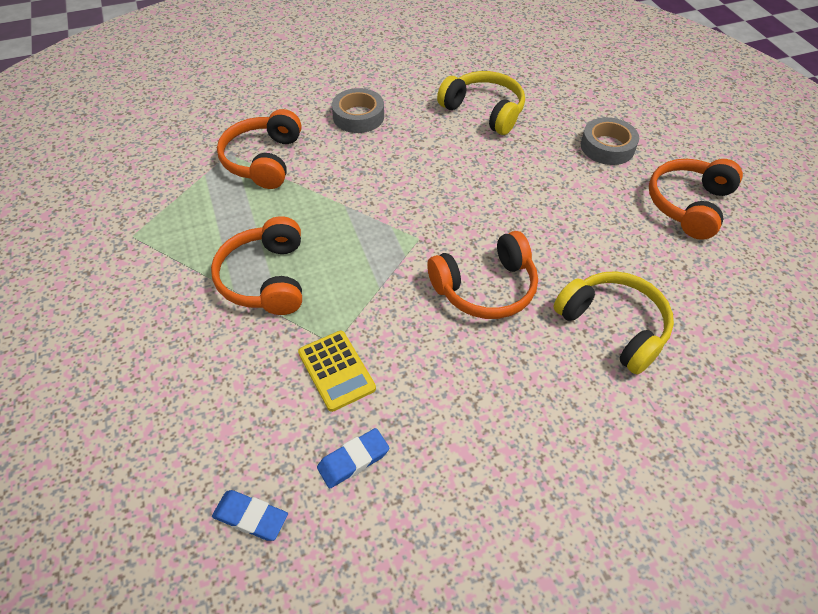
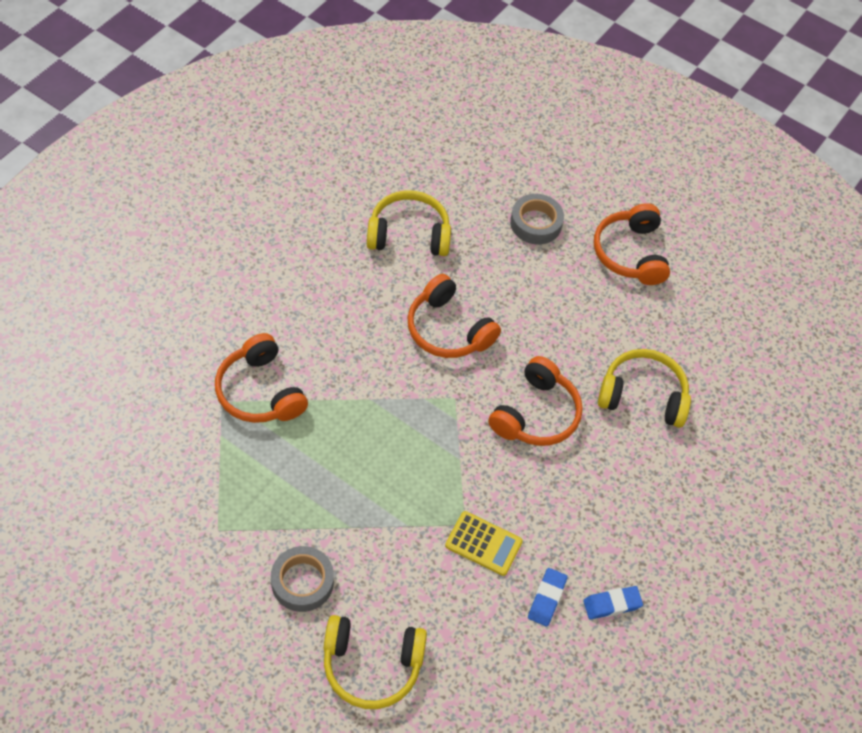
camera: 40 degrees left, 5 degrees up
(133, 416) = (371, 666): none -> yellow headphones
(251, 517) = (513, 676): blue eraser -> blue eraser (612, 604)
(265, 278) = (366, 502): orange headphones -> orange headphones (448, 330)
(358, 116) = (303, 297): grey tape -> grey tape (302, 582)

